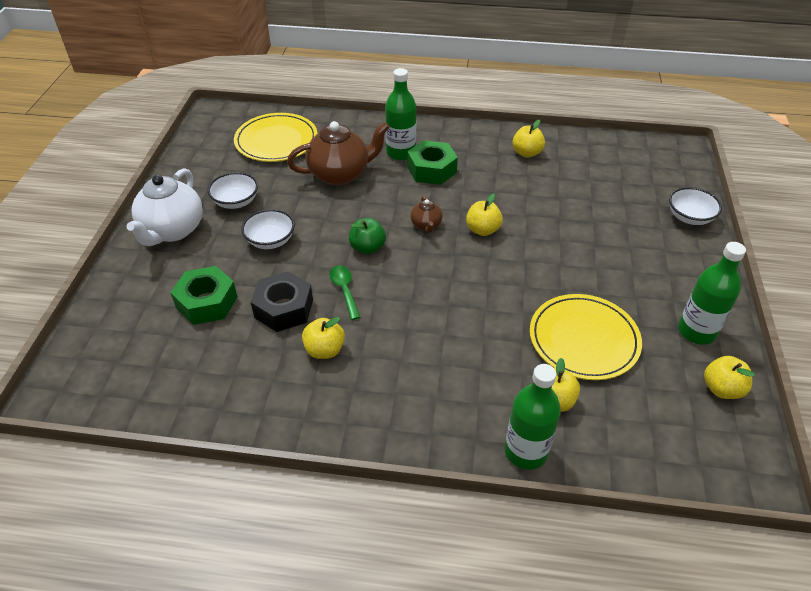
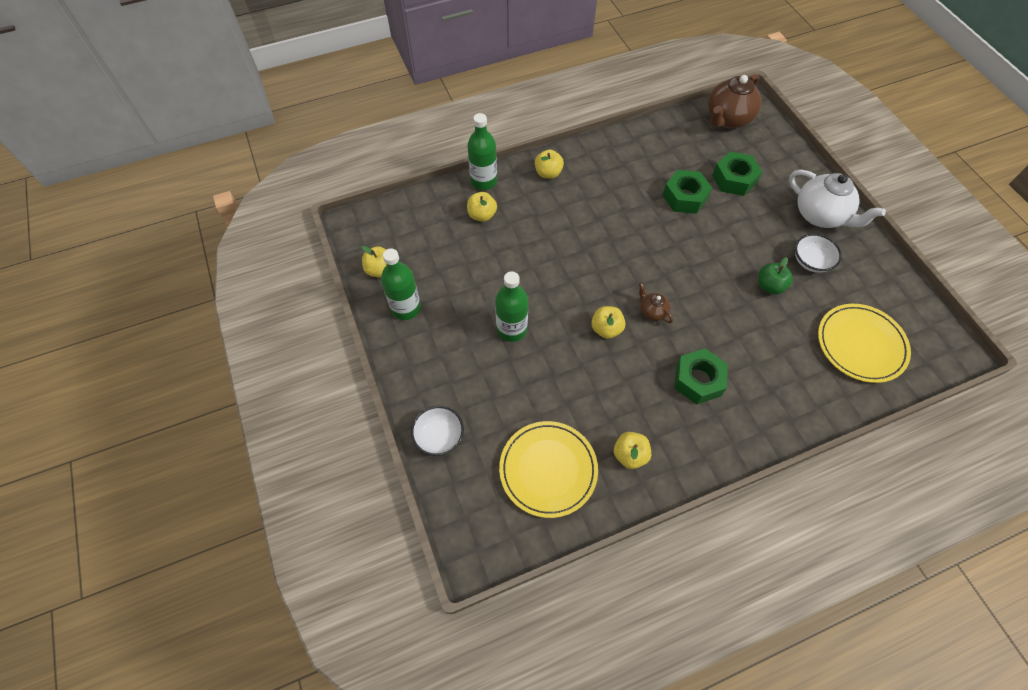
camera: 150 degrees right, 15 degrees up
(172, 230) = (820, 215): white teapot -> white teapot turned 150 degrees clockwise
(270, 240) = (747, 241): white bowl -> none
(284, 308) = (684, 197): black nut -> green nut
(324, 350) = (635, 184): yellow apple -> yellow apple (548, 173)
(340, 174) = (766, 332): brown teapot -> brown teapot (727, 119)
(344, 290) = (660, 227): green spoon -> none
(367, 248) = (676, 268): green apple -> green apple (769, 286)
(401, 153) = (743, 389): green bottle -> green bottle (511, 329)
(583, 339) = (481, 265): yellow plate -> yellow plate (548, 469)

